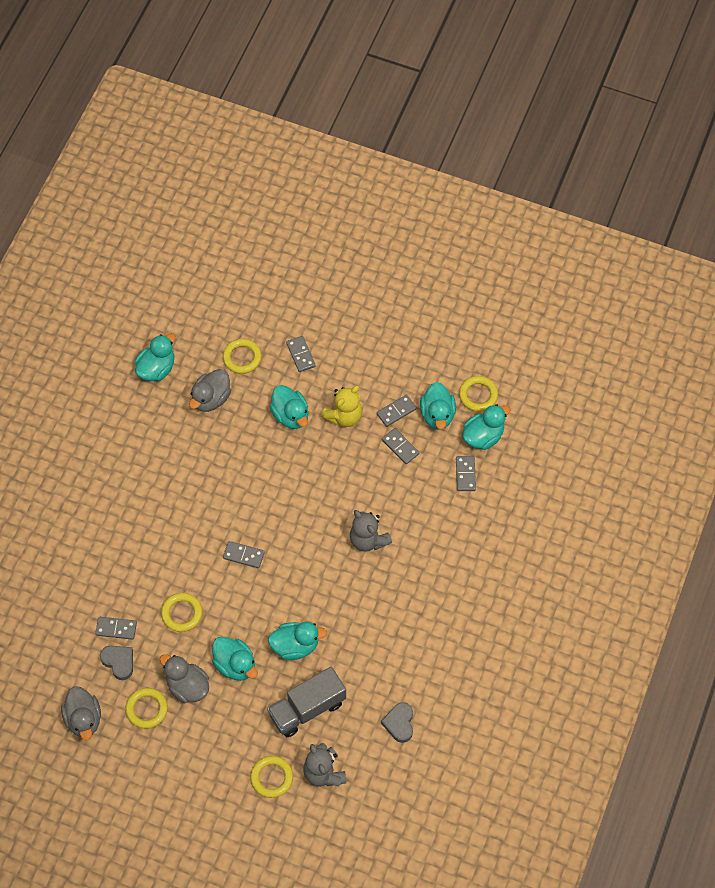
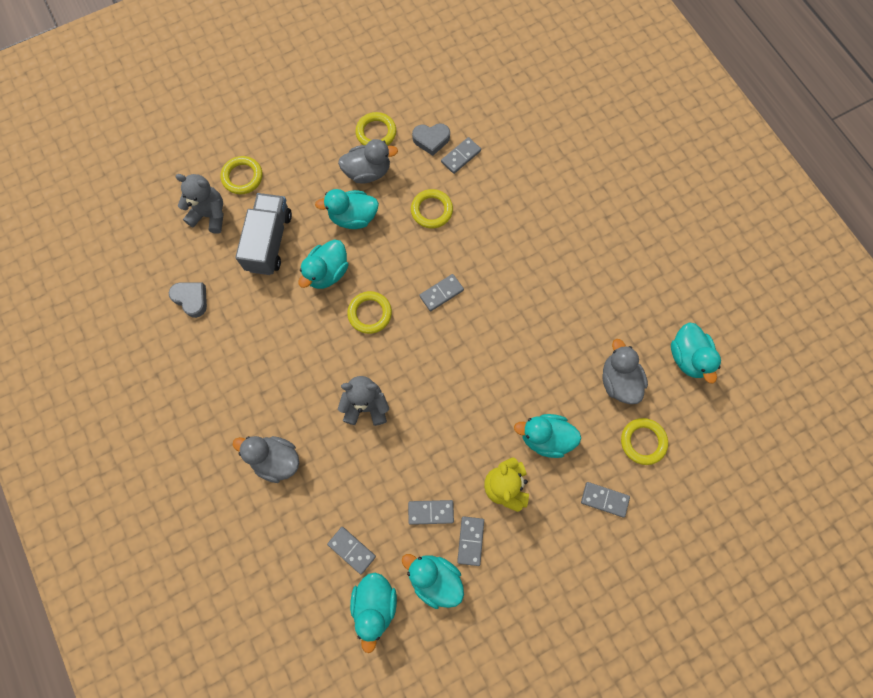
camera: 130 degrees right, 10 degrees up
(84, 719) = (407, 88): grey duck -> grey duck (276, 459)
(478, 395) = (422, 640): yellow ring -> yellow ring (370, 313)

